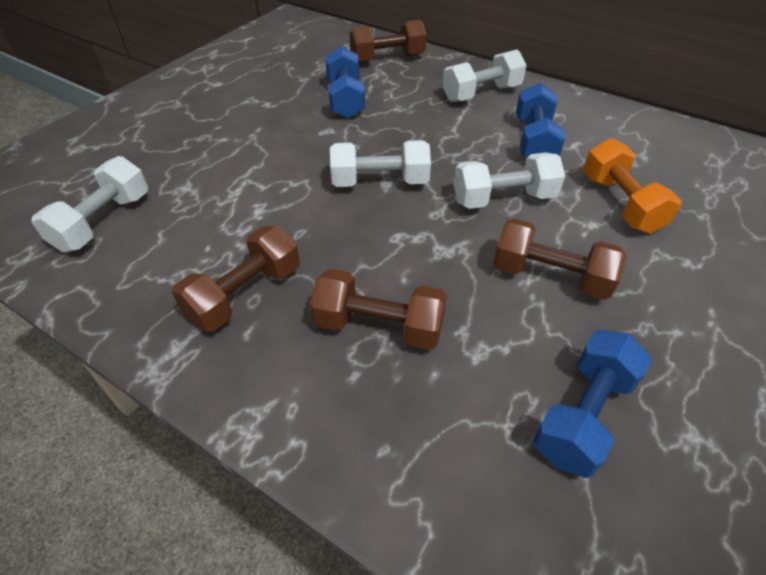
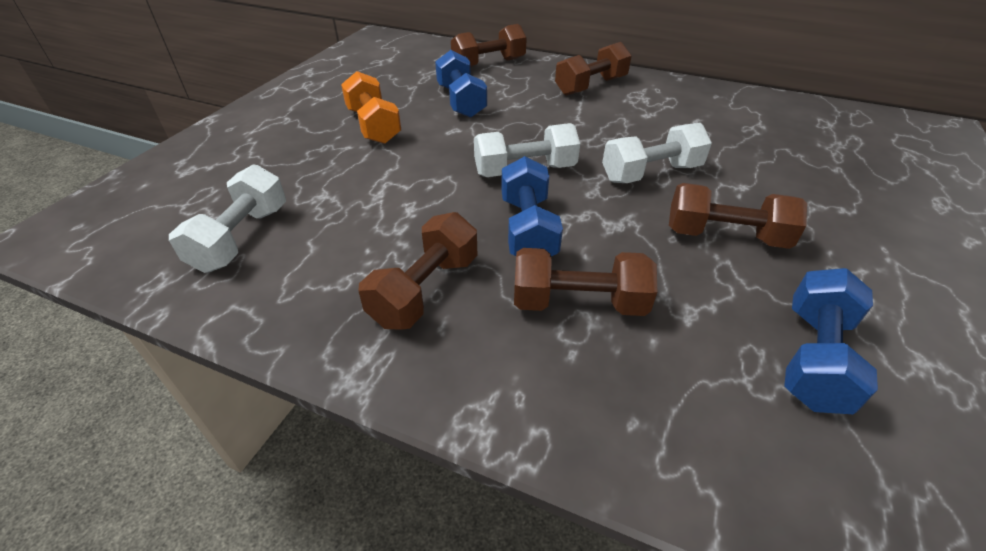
camera: 10 degrees left, 5 degrees down
(481, 93) = (591, 86): white dumbbell -> brown dumbbell
(534, 141) = (657, 121): blue dumbbell -> blue dumbbell (527, 229)
(620, 203) = (760, 166): orange dumbbell -> orange dumbbell (374, 126)

